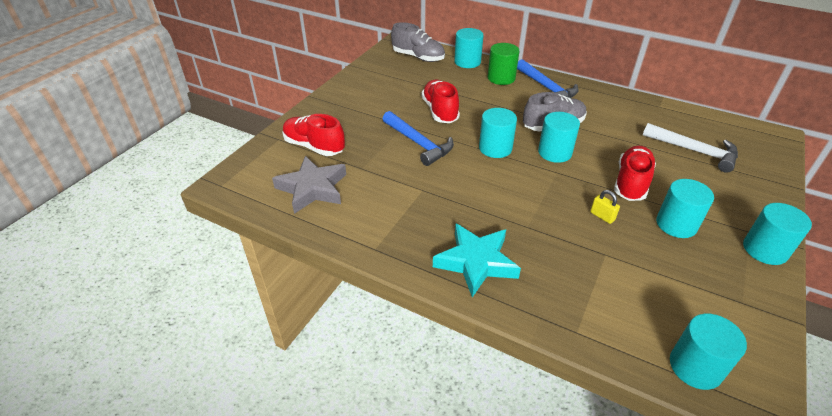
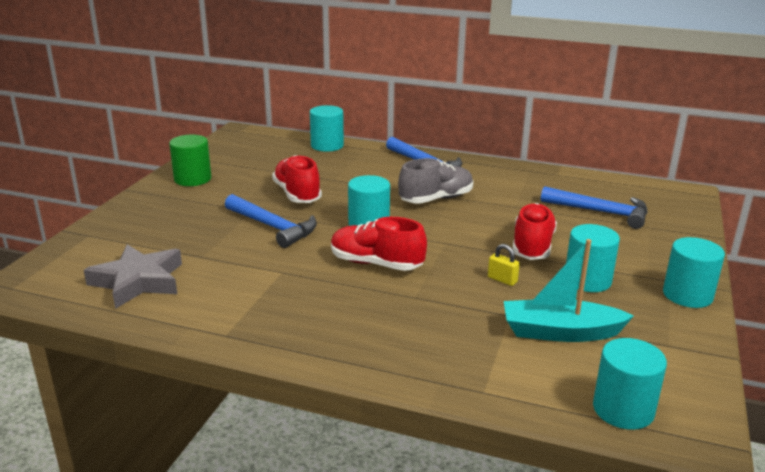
camera: 10 degrees left, 15 degrees down
(314, 146) = (137, 239): red shoe -> red shoe (376, 264)
(418, 57) = (265, 144): grey shoe -> none
(476, 262) = (355, 336): turquoise star -> none
(501, 78) = (369, 158): green cylinder -> green cylinder (192, 179)
(554, 152) = (440, 224): turquoise cylinder -> none
(647, 277) = (560, 332): none -> turquoise boat
(695, 151) = (601, 212): white hammer -> blue hammer

